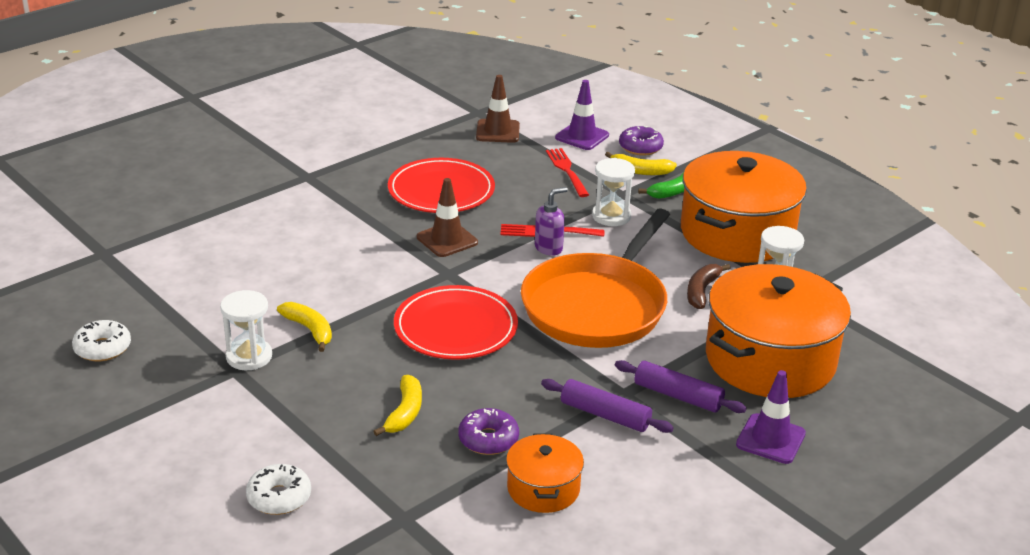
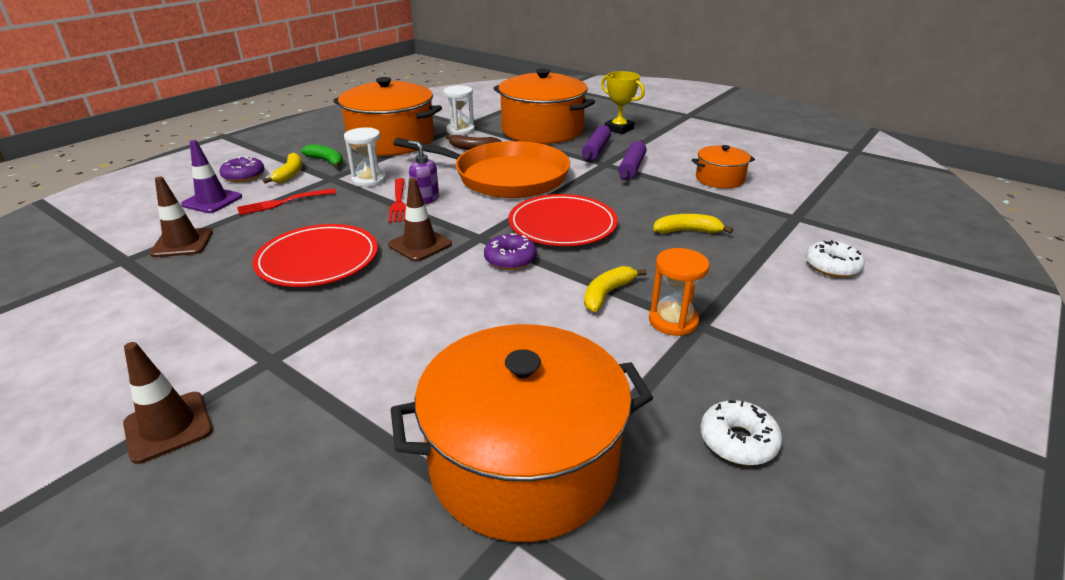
camera: 100 degrees left, 0 degrees up
(148, 261) = (524, 462): none -> orange pot
(249, 357) = (673, 321): white hourglass -> orange hourglass
(260, 150) = (168, 427): none -> brown traffic cone
(488, 439) = (689, 199): purple donut -> purple donut (510, 259)
(770, 439) = (619, 129): purple traffic cone -> yellow trophy

